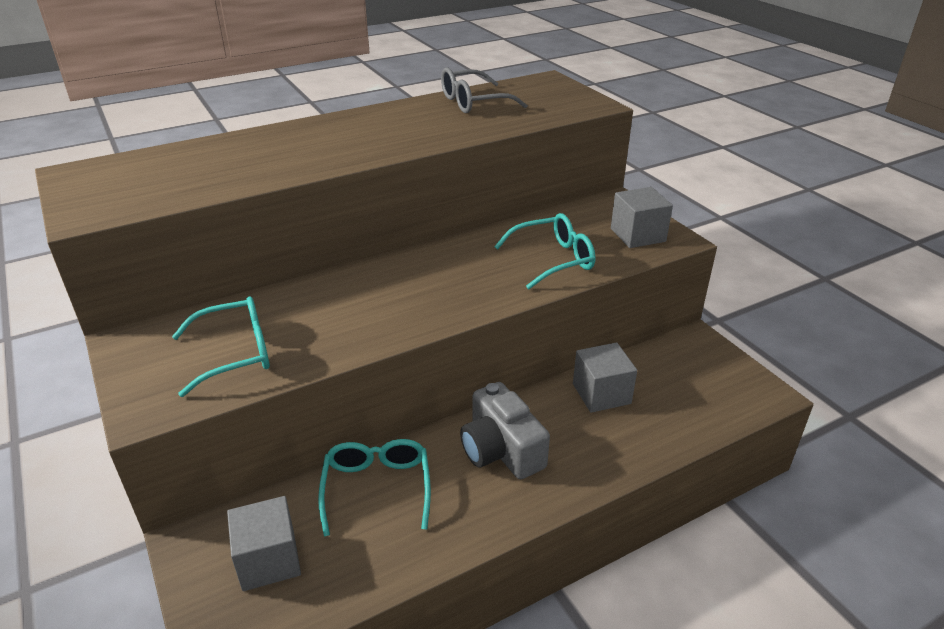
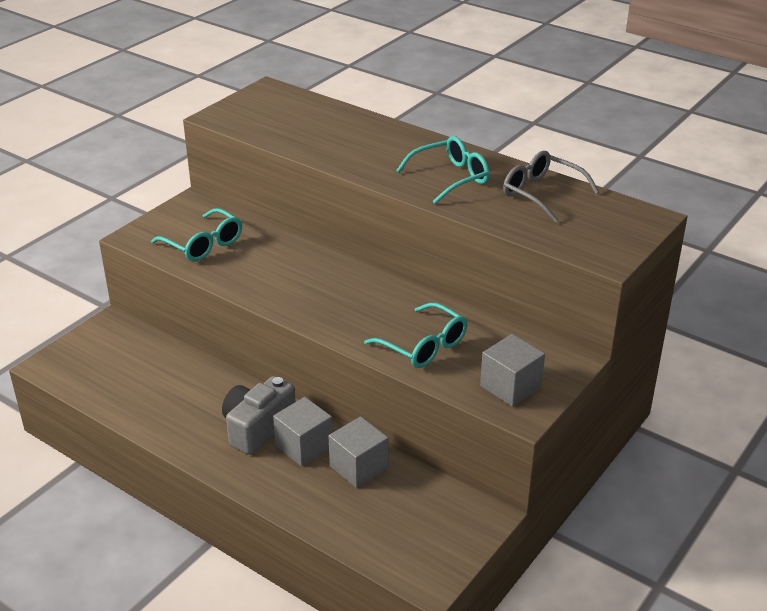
camera: 65 degrees right, 0 degrees up
(269, 560) = (110, 358): grey cube -> grey cube (304, 446)
(377, 489) = (188, 380): turquoise glasses -> turquoise glasses (450, 178)

